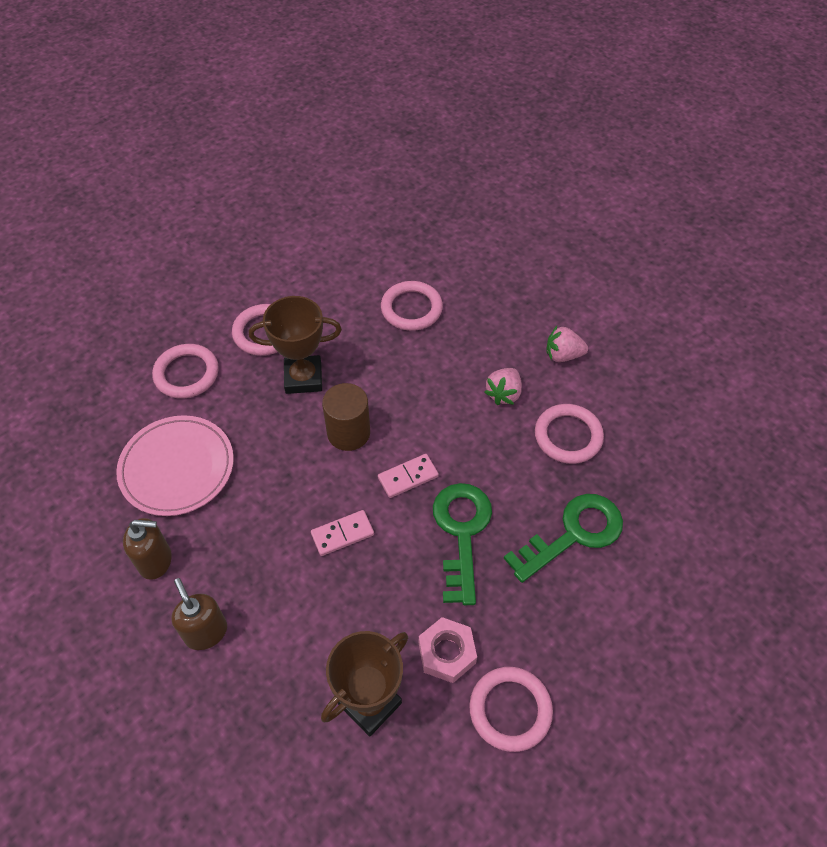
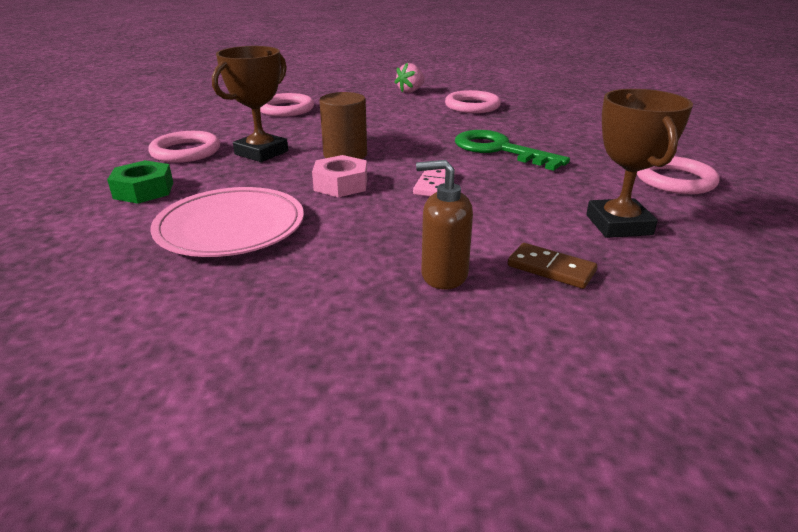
camera: 50 degrees left, 25 degrees down
(155, 561) = (314, 274): brown soap dispenser -> none
(186, 374) = (144, 190): pink ring -> green nut
(261, 691) = (551, 269): none -> brown domino
(408, 477) = (422, 150): pink domino -> none
(447, 653) = (600, 184): pink nut -> pink nut (340, 184)
(503, 394) = (408, 109): pink strawberry -> none
(573, 534) = (549, 125): green key -> none

